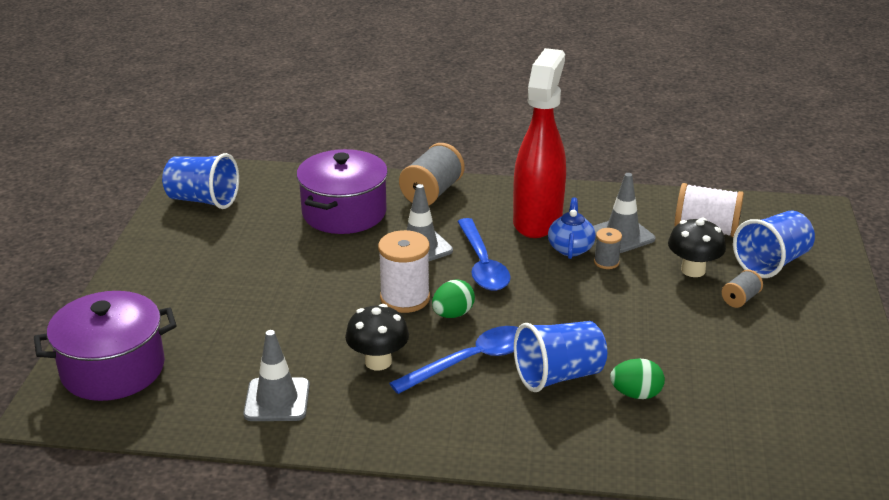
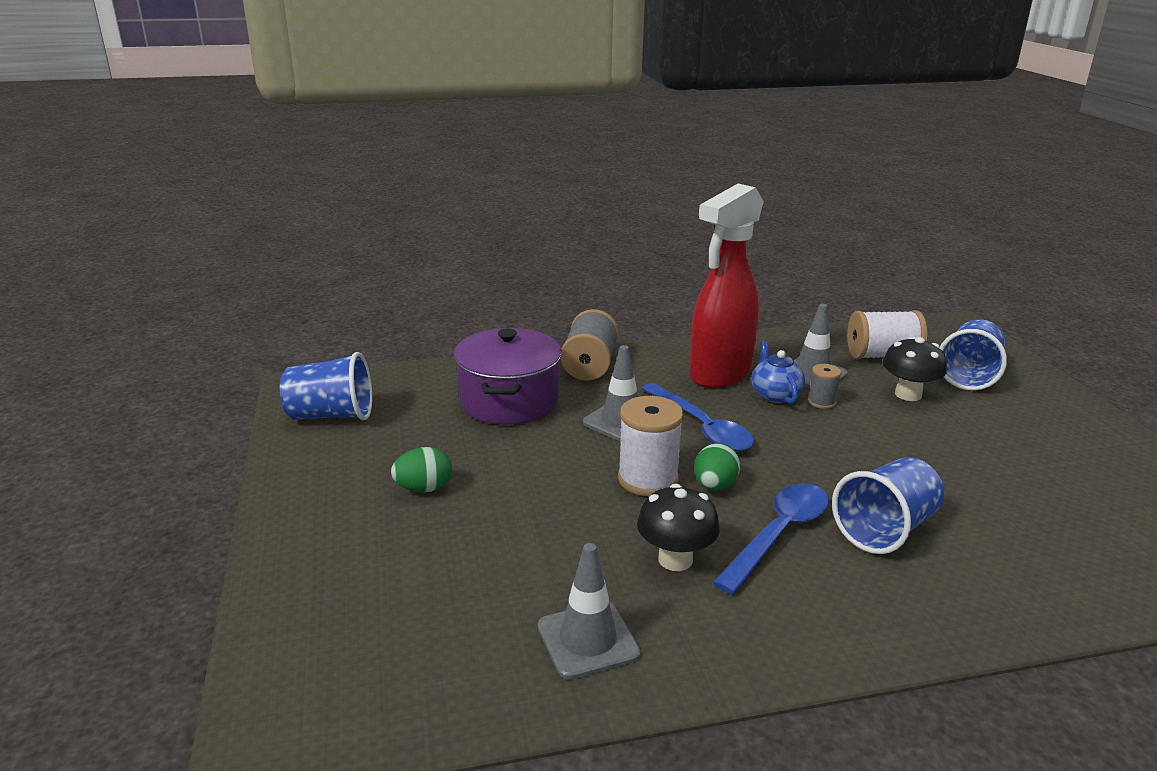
camera: 20 degrees left, 5 degrees down
(113, 369) = (332, 652): purple pot -> none
(538, 220) = (719, 374): red spray bottle -> red spray bottle turned 135 degrees counterclockwise
(636, 394) = (980, 531): green egg -> green egg (424, 488)
(740, 299) = (977, 413): grey spool -> none

